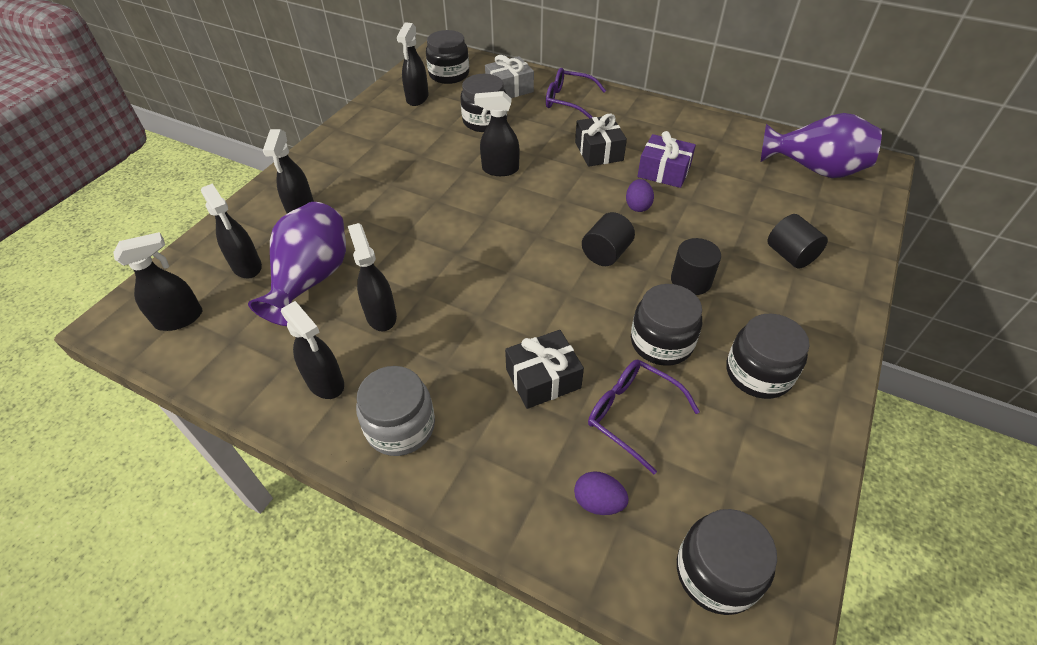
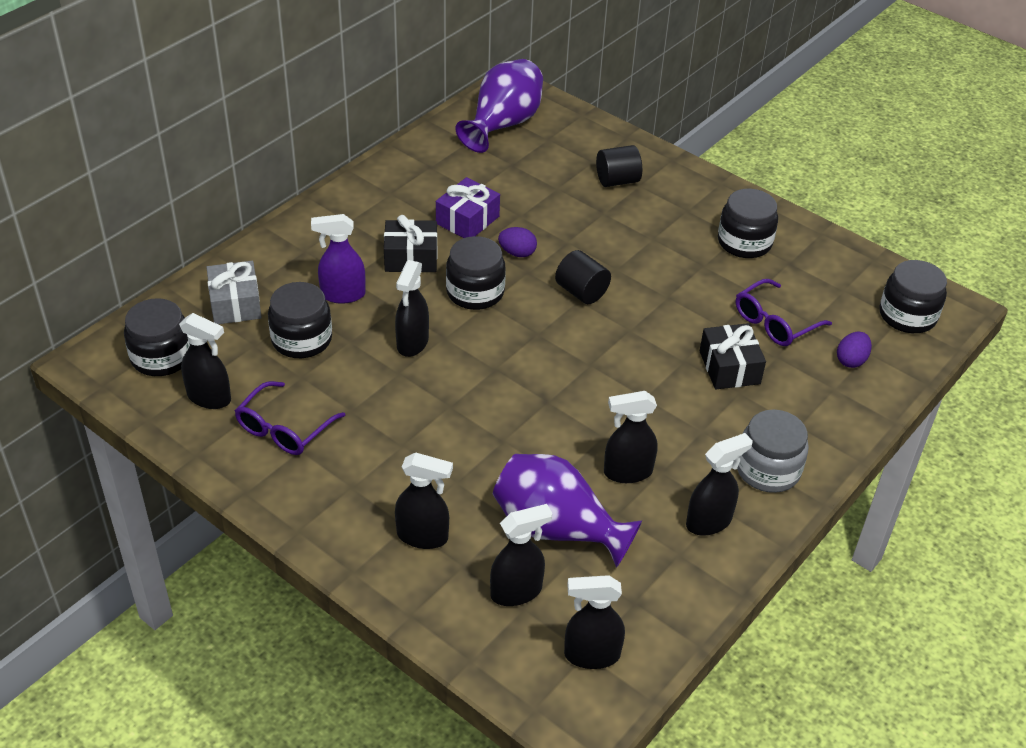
camera: 80 degrees left, 5 degrees down
(180, 318) = (591, 655): black spray bottle -> black spray bottle turned 75 degrees counterclockwise
(539, 128) = (342, 295): none -> purple spray bottle
(568, 100) = (293, 258): purple glasses -> purple glasses (284, 429)
(661, 342) = (702, 286): black jar -> black jar (475, 292)
(691, 280) = (633, 248): black cylinder -> none

